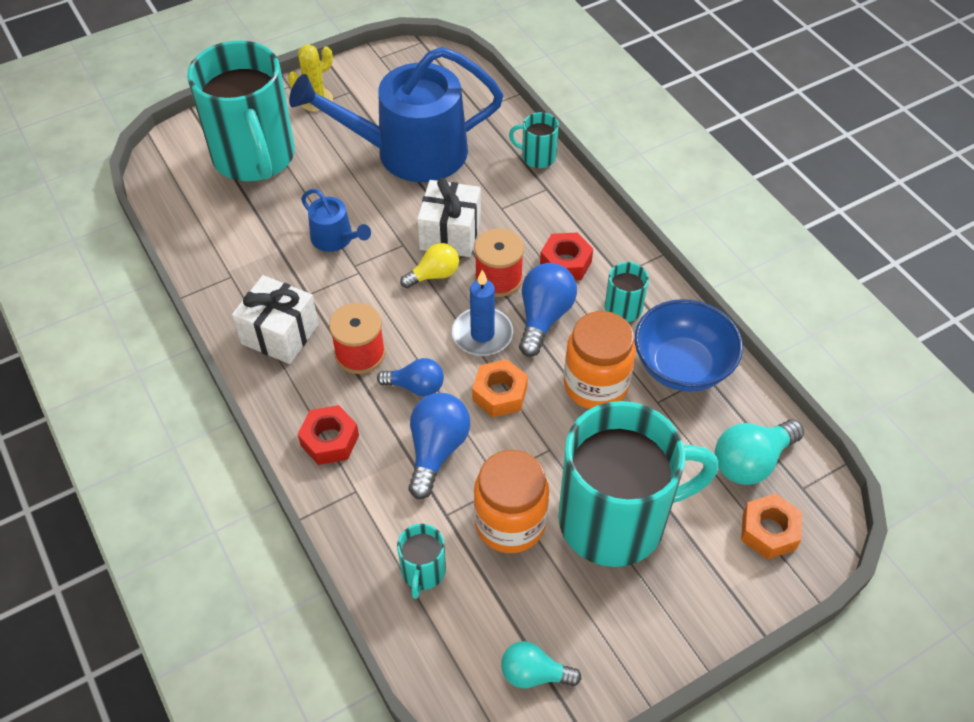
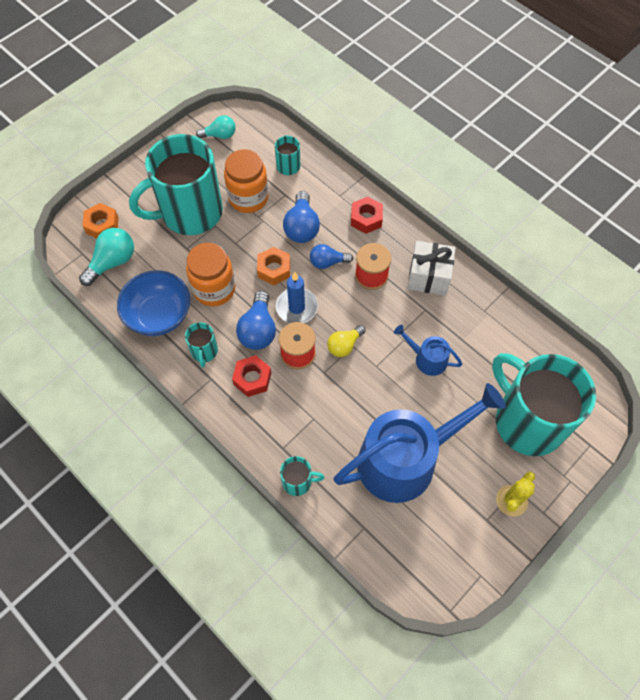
camera: 165 degrees right, 10 degrees up
(450, 234) = (344, 384): white gift -> none

